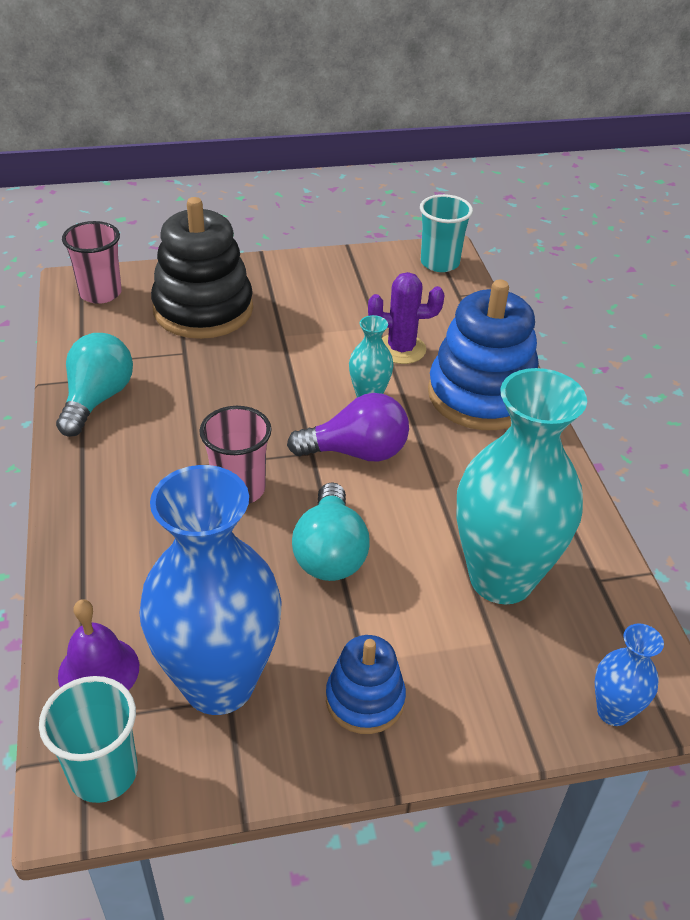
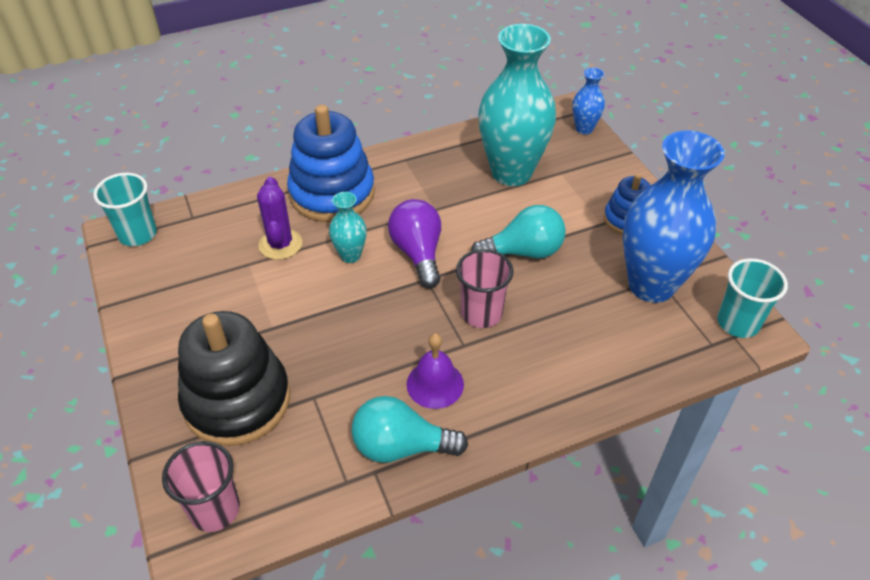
camera: 100 degrees left, 5 degrees up
(98, 670) = (675, 348): purple bell -> purple bell (435, 384)

